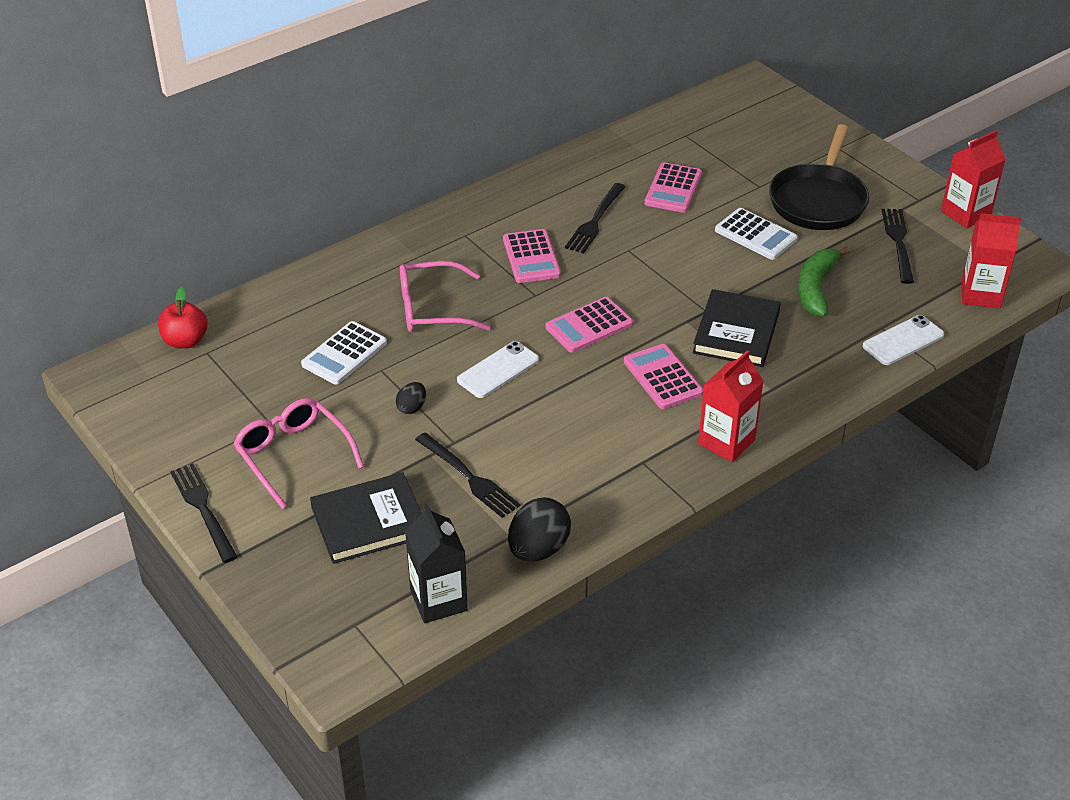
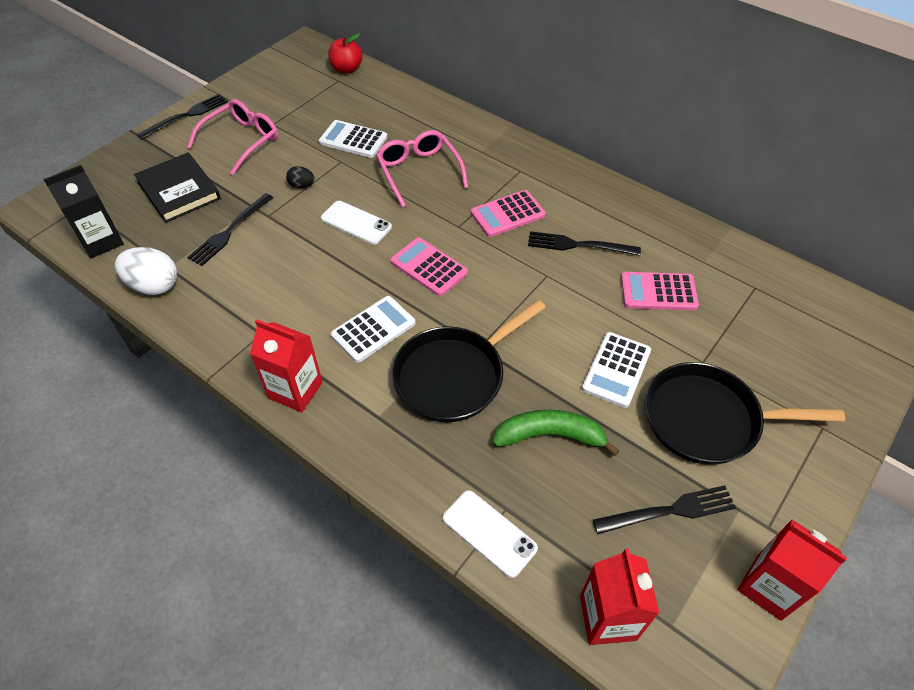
camera: 75 degrees right, 10 degrees up
(538, 549) = (154, 285): black egg -> white egg
(662, 377) = (373, 329): pink calculator -> white calculator
(736, 332) = (454, 375): black book -> black pan

